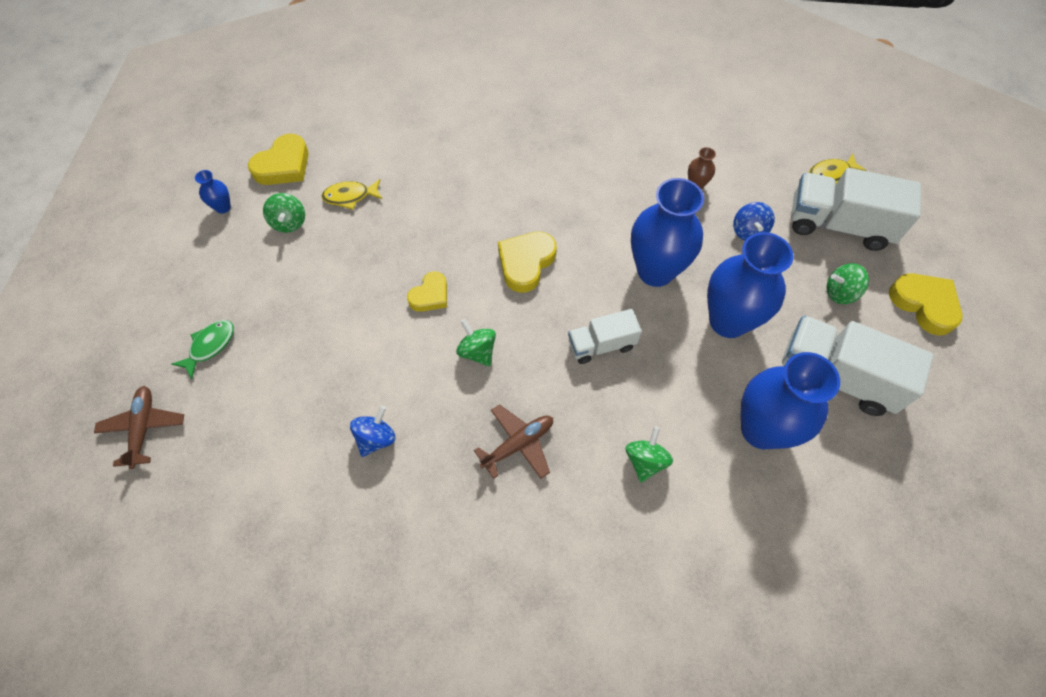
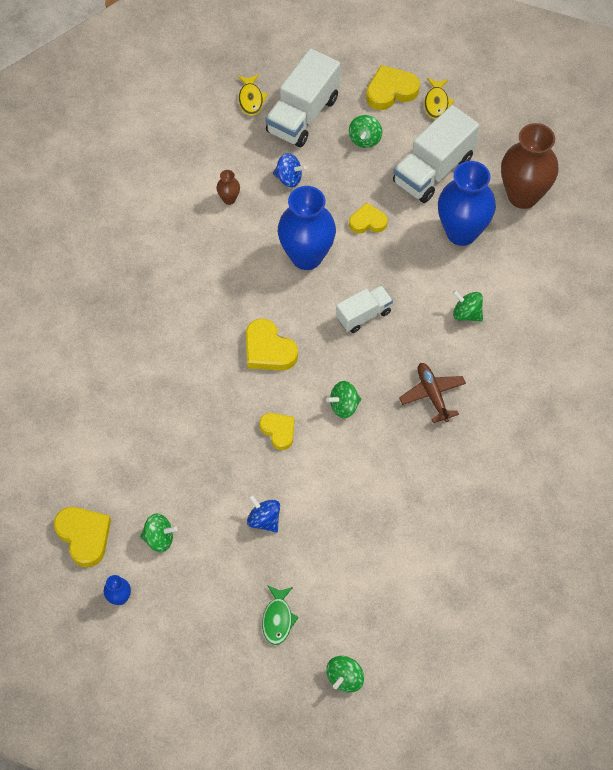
camera: 75 degrees left, 0 degrees up
(143, 428) = (345, 678): brown plane -> green spinning top
(210, 346) = (278, 619): green fish -> green fish turned 135 degrees counterclockwise
(350, 196) = (145, 480): yellow fish -> yellow fish (436, 103)
(376, 438) = (401, 495): blue spinning top -> blue spinning top (264, 519)
(601, 345) = (363, 315): white truck -> white truck turned 120 degrees counterclockwise
(728, 321) = (367, 222): blue vase -> yellow heart
(854, 496) = (523, 196): none -> brown vase

